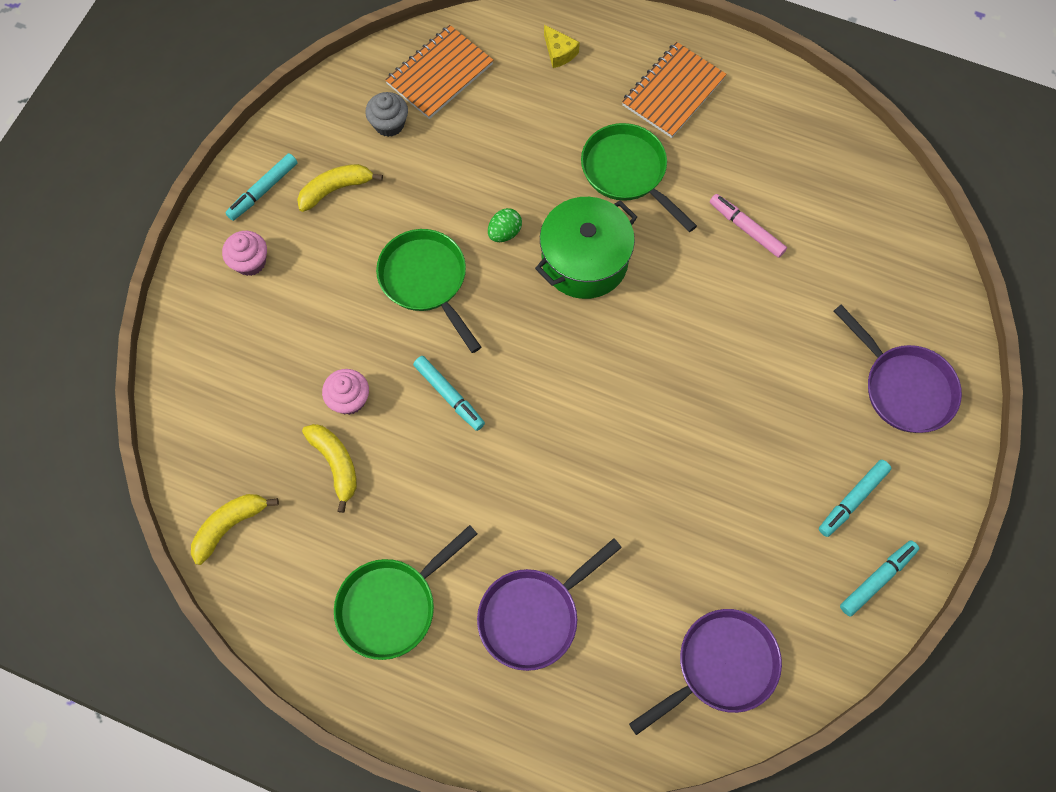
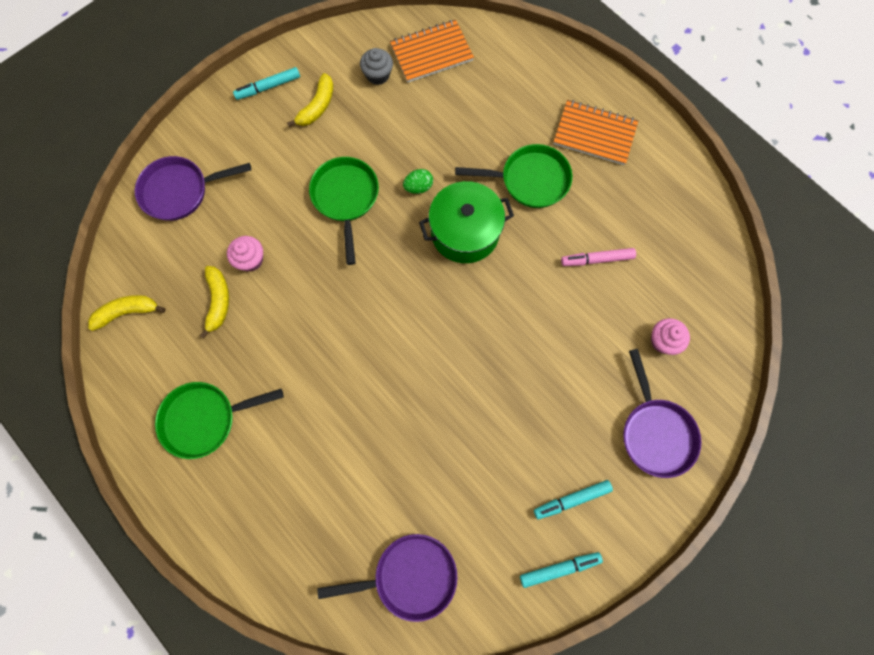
camera: 25 degrees right, 5 degrees up
(250, 262) = (234, 134): pink cupcake -> pink cupcake (663, 341)
(336, 189) = (317, 106): yellow banana -> yellow banana turned 120 degrees clockwise
(449, 395) = (319, 288): turquoise marker -> none
(533, 616) = (296, 473): purple pan -> purple pan (180, 191)
(559, 52) = (525, 71): yellow cheese -> none
(627, 172) = (530, 180): green pan -> green pan turned 105 degrees clockwise
(673, 92) = (594, 134): orange notebook -> orange notebook turned 45 degrees clockwise
(746, 229) = (597, 259): pink marker -> pink marker turned 75 degrees counterclockwise

